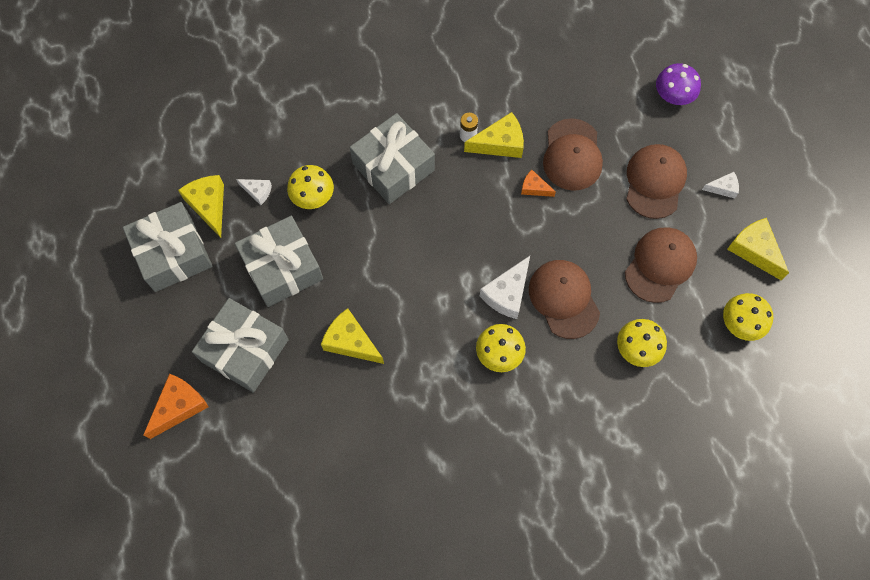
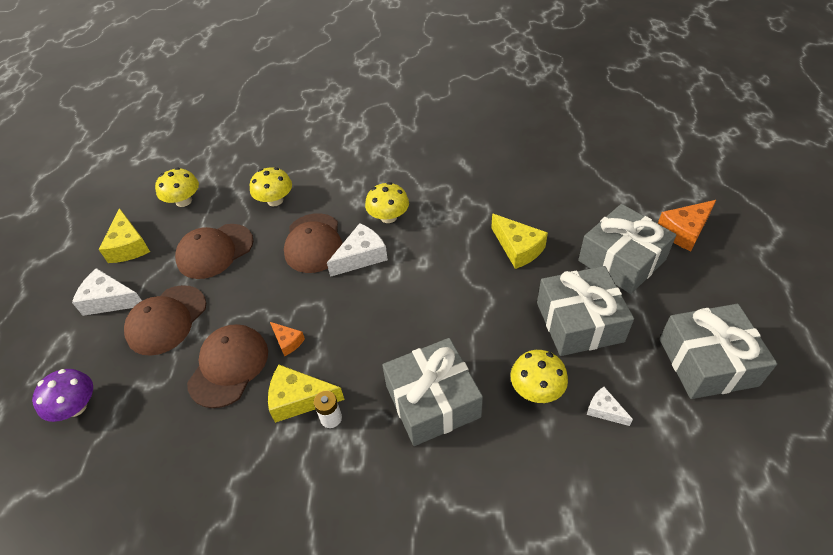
camera: 160 degrees left, 20 degrees down
(209, 205) = (667, 407): yellow cheese -> none
(723, 188) = (109, 300): white cheese -> white cheese, size x1.76

